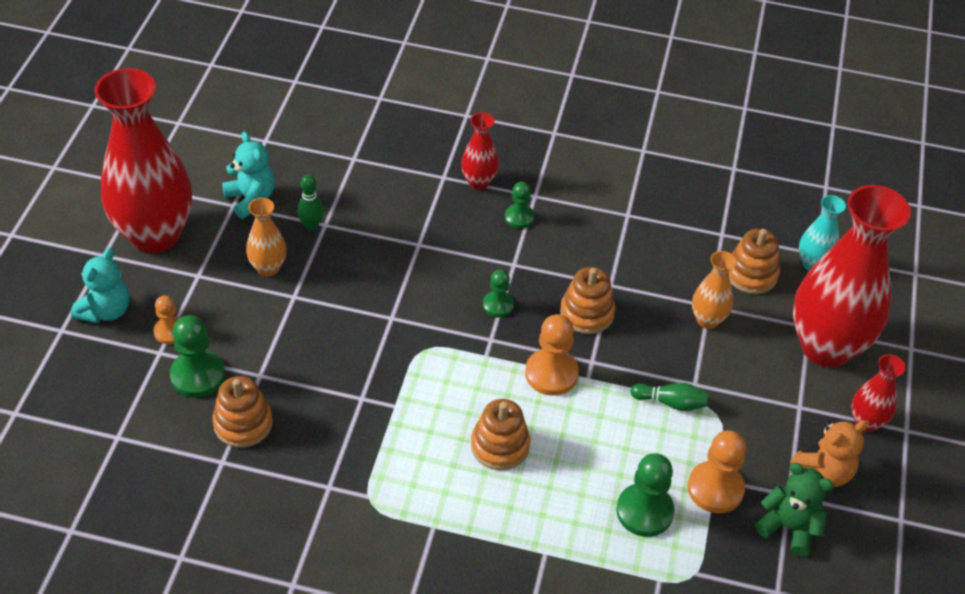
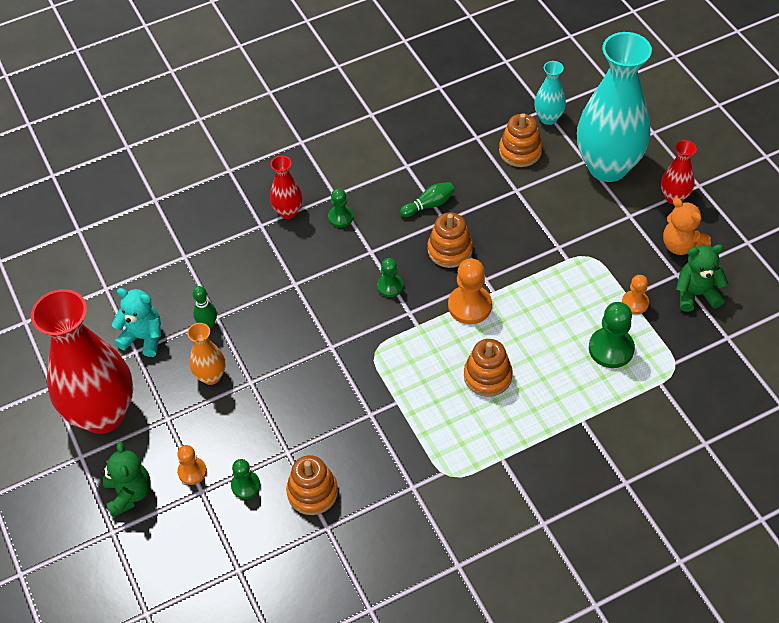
camera: 35 degrees left, 5 degrees up
(106, 311) = (129, 493): turquoise teddy bear -> green teddy bear
(198, 375) = (245, 485): green pawn -> green pawn, size x0.61
(670, 402) = (557, 269): green bowling pin -> green bowling pin (429, 205)
(707, 320) = (525, 200): orange vase -> none
(715, 488) = (635, 303): orange pawn -> orange pawn, size x0.61
(824, 471) = (681, 245): orange teddy bear -> orange teddy bear turned 120 degrees clockwise
(826, 347) = (607, 167): red vase -> turquoise vase

